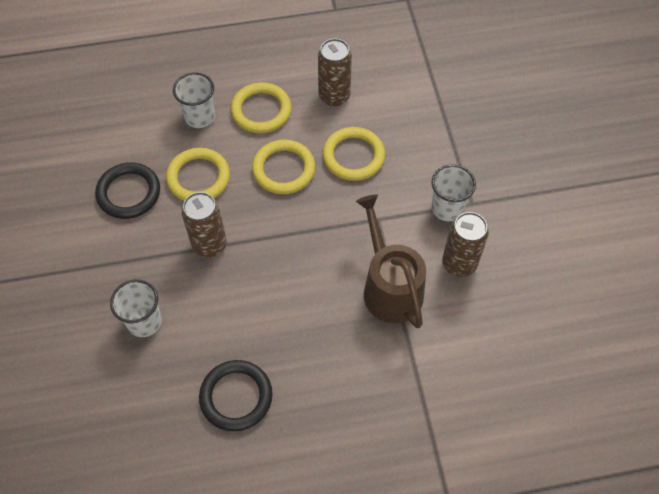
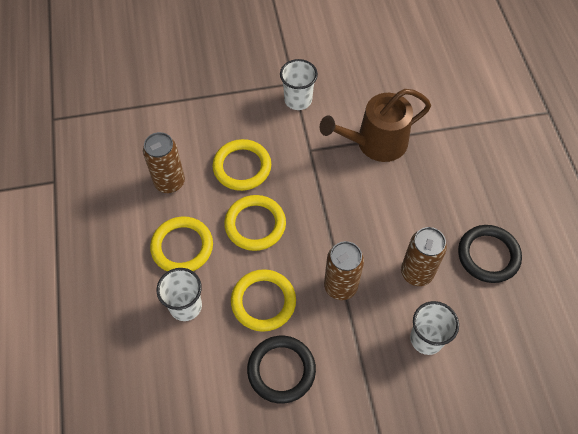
camera: 90 degrees left, 0 degrees up
(459, 264) = (351, 95): brown can -> brown can (416, 273)

